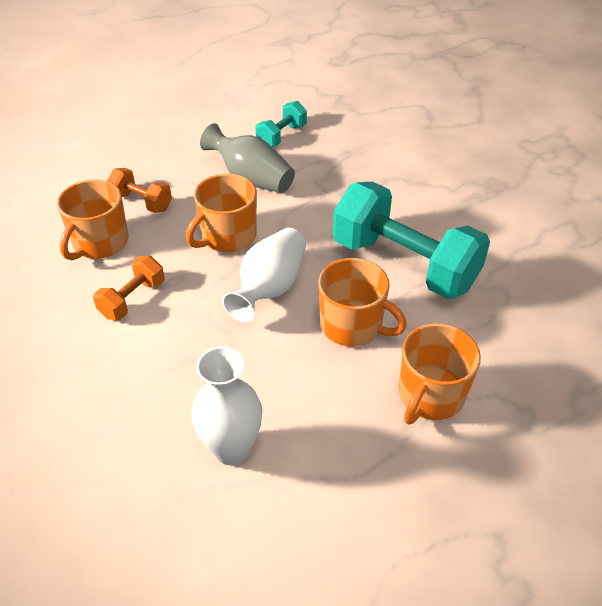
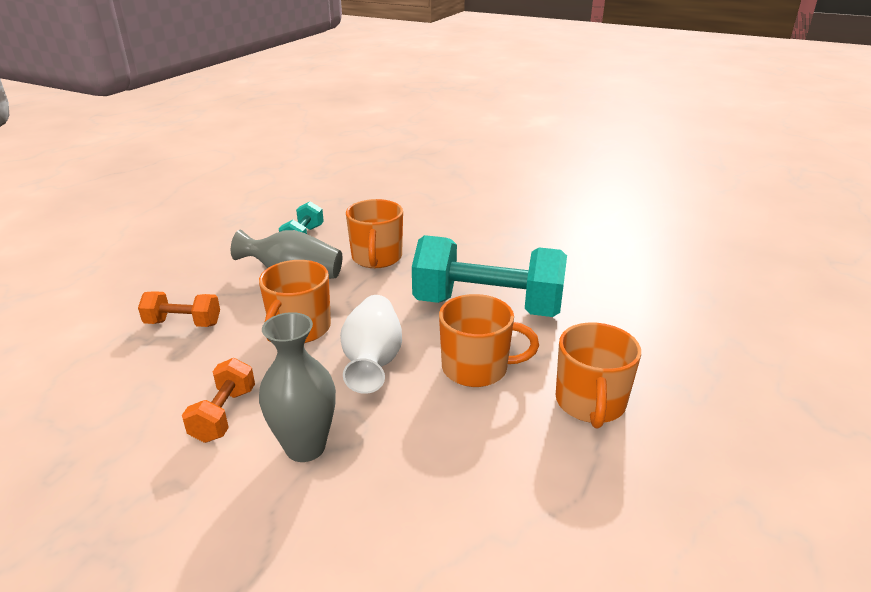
camera: 25 degrees left, 15 degrees down
(100, 243) = (152, 373): orange mug -> orange mug (376, 258)
(176, 349) = (305, 447): none -> grey vase
(231, 449) = (431, 523): white vase -> none

